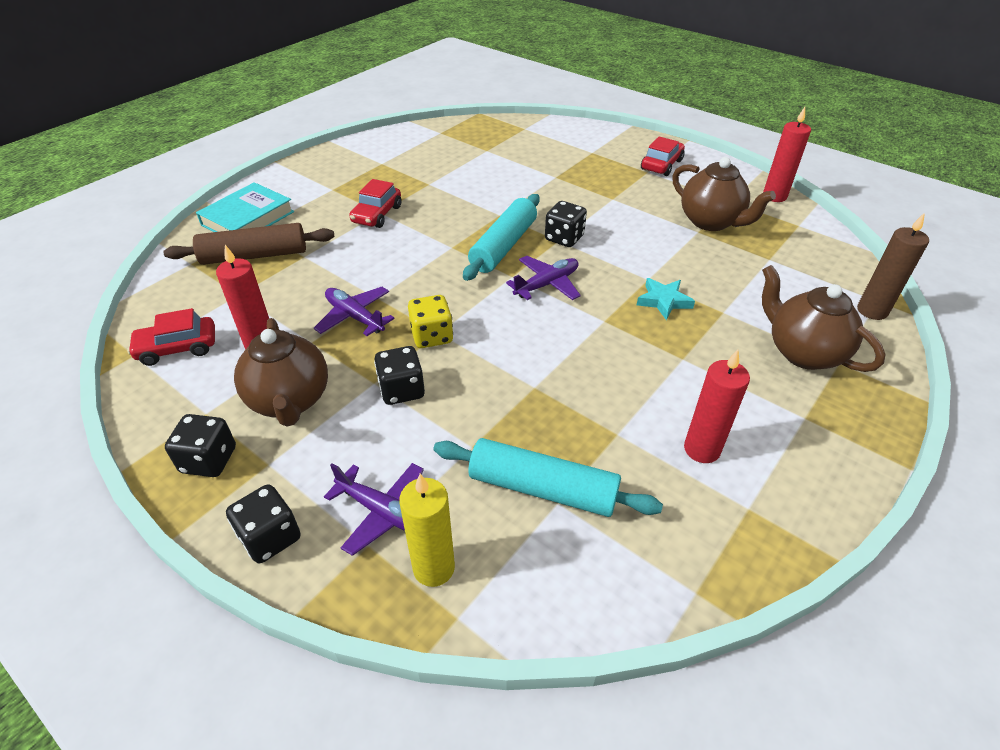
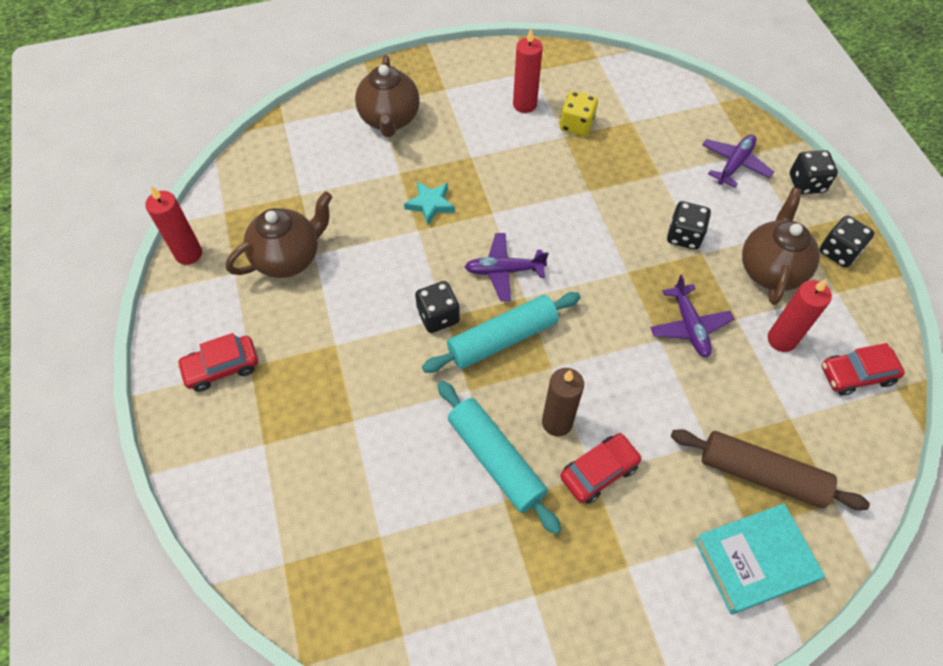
camera: 145 degrees left, 15 degrees up
(177, 348) = (856, 374): red car -> red car turned 150 degrees clockwise
(384, 512) = (734, 164): purple plane -> purple plane turned 60 degrees clockwise
(432, 336) = (635, 270): yellow dice -> yellow dice (576, 125)
(434, 568) = (719, 126): yellow candle -> none
(542, 489) = (634, 131): turquoise rolling pin -> turquoise rolling pin (496, 459)
(711, 222) = (288, 258): brown teapot -> brown teapot turned 60 degrees clockwise
(872, 311) = (300, 119): brown candle -> brown candle (557, 422)

